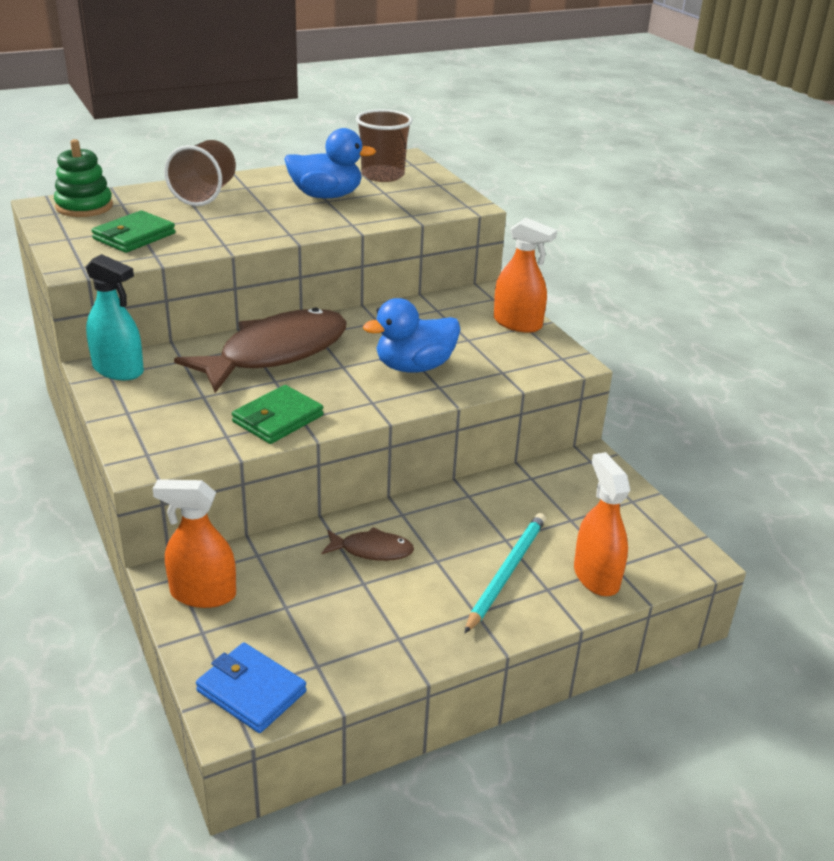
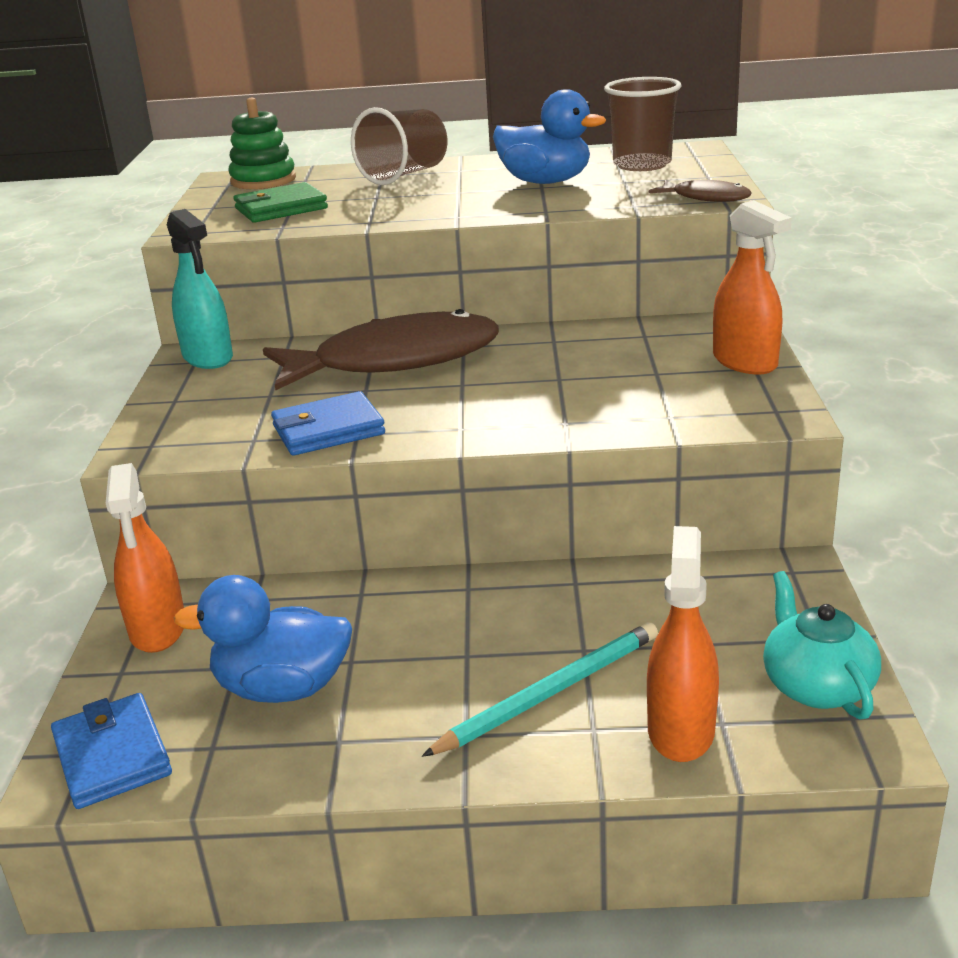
camera: 30 degrees right, 5 degrees down
(203, 594) = (158, 629): orange spray bottle -> orange spray bottle turned 135 degrees counterclockwise
(278, 419) = (328, 430): green wallet -> blue wallet
(372, 550) = (393, 623): brown fish -> brown fish (706, 198)
(414, 367) = (552, 395): blue duck -> blue duck (282, 688)
(649, 531) = (816, 685): none -> turquoise teapot

